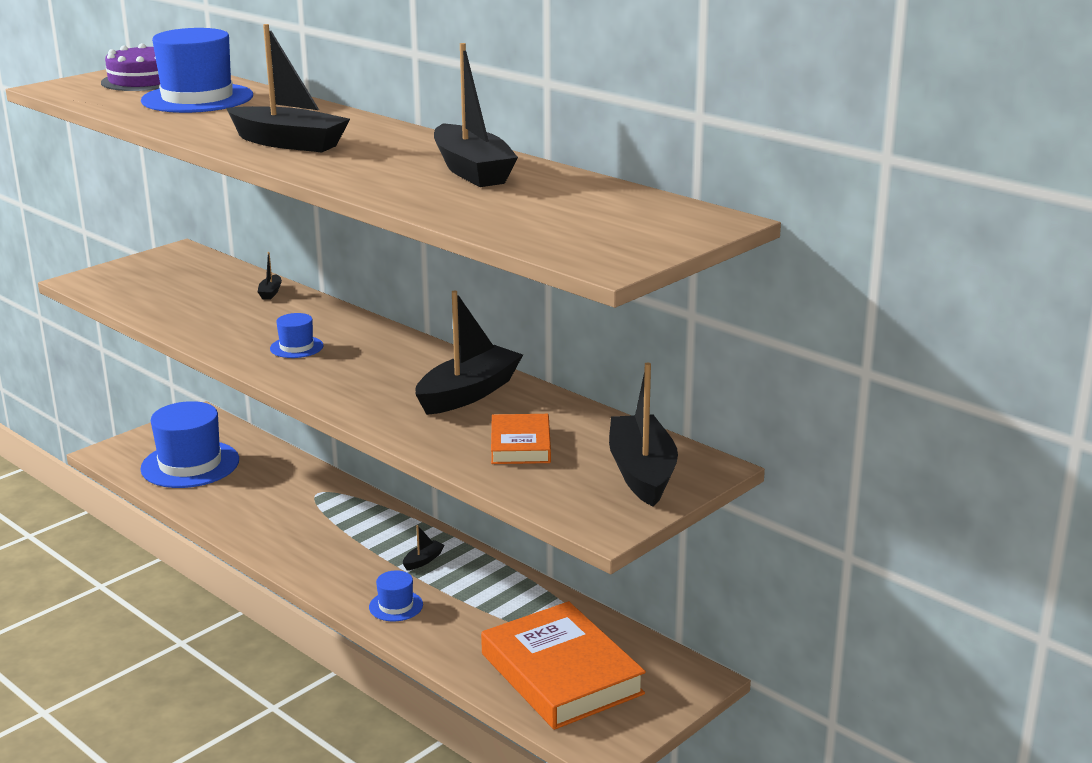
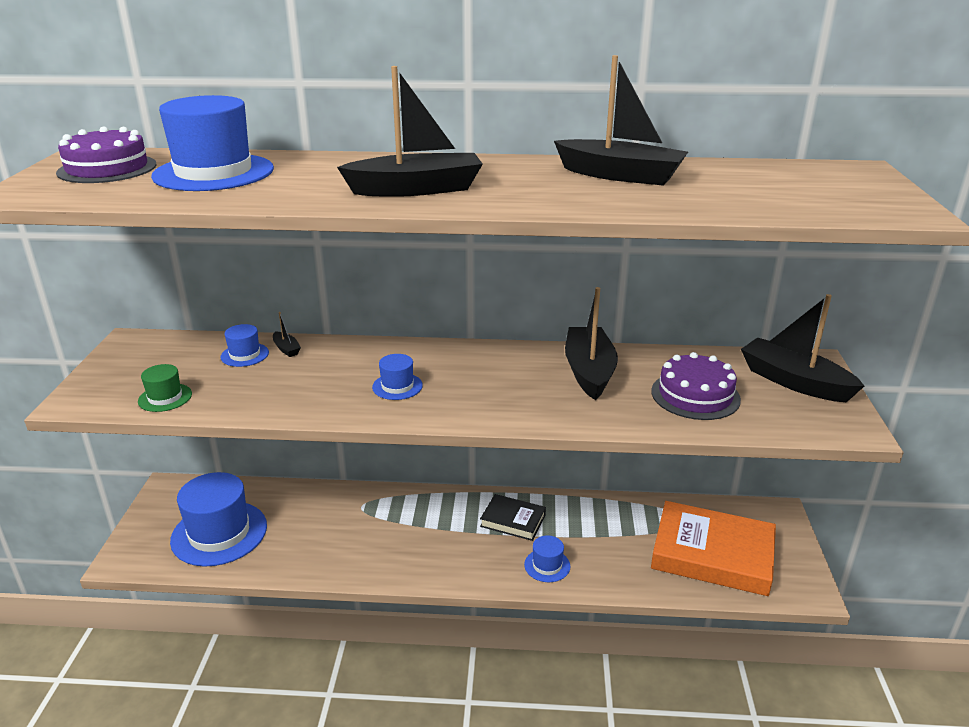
camera: 40 degrees left, 5 degrees up
(135, 297) = (165, 397): none -> green hat
(235, 287) = (245, 355): none -> blue hat
(423, 560) = (513, 521): black boat -> black book
(520, 445) = (695, 395): orange book -> purple cake

